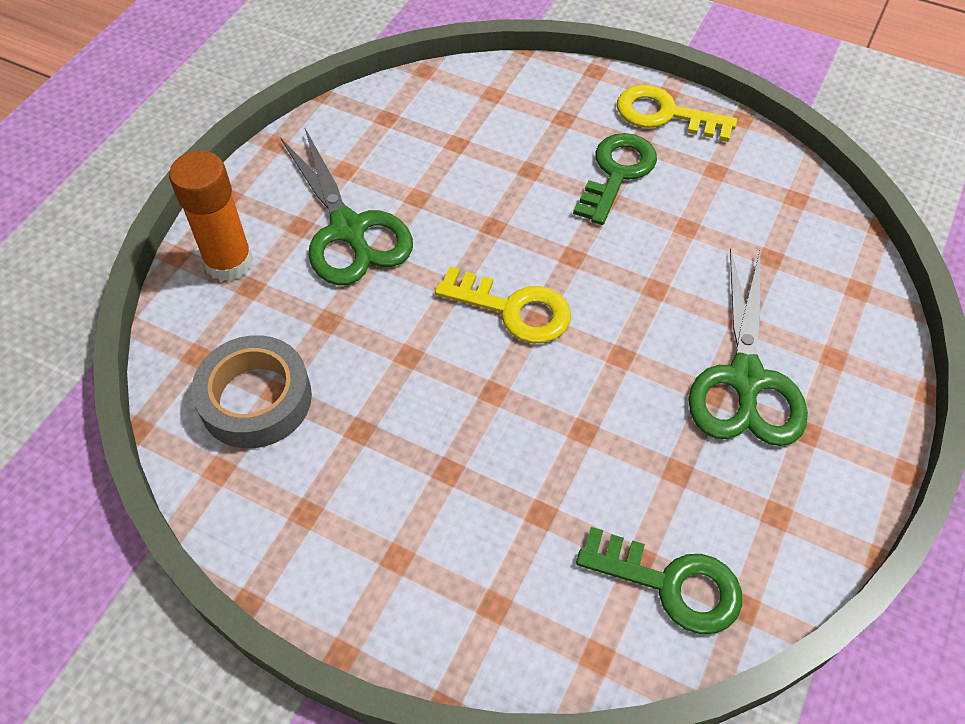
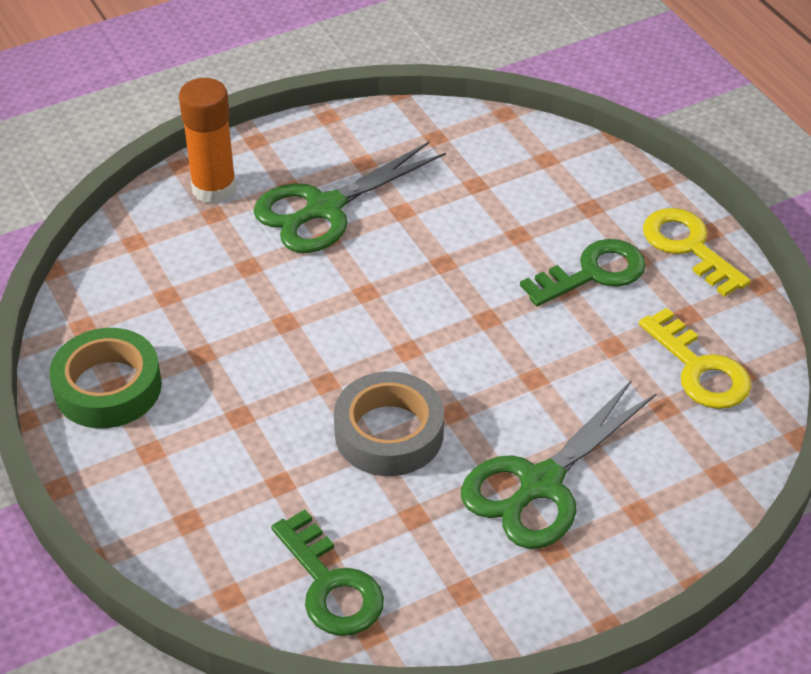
camera: 35 degrees right, 10 degrees down
(255, 399) = (149, 293): grey tape -> grey tape (389, 433)
(299, 518) = (108, 387): none -> green tape
(348, 230) = (324, 208): green scissors -> green scissors turned 45 degrees clockwise
(513, 309) = (399, 332): yellow key -> yellow key (699, 369)

